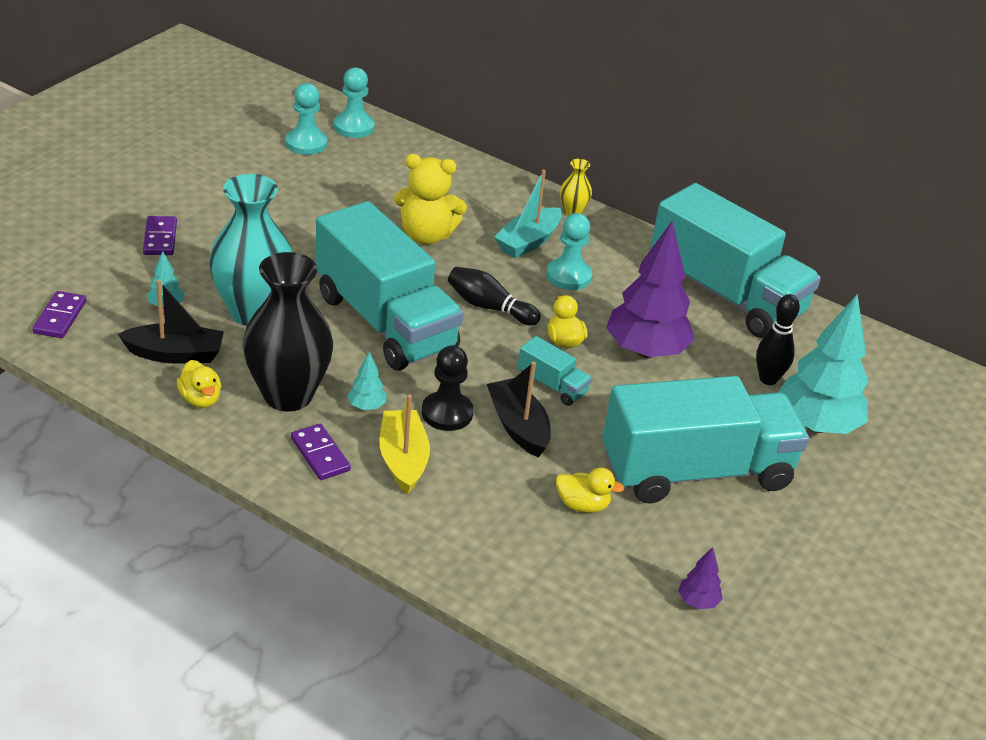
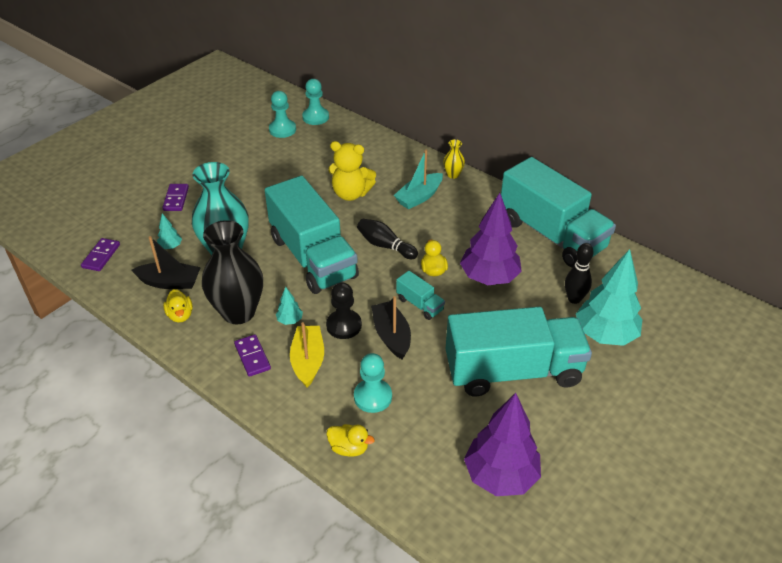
camera: 10 degrees right, 5 degrees up
(568, 276) = (443, 222): turquoise pawn -> turquoise pawn (373, 397)
(582, 505) = (428, 397): yellow duck -> yellow duck (349, 448)
(697, 602) = (500, 476): purple tree -> purple tree, size x2.37

